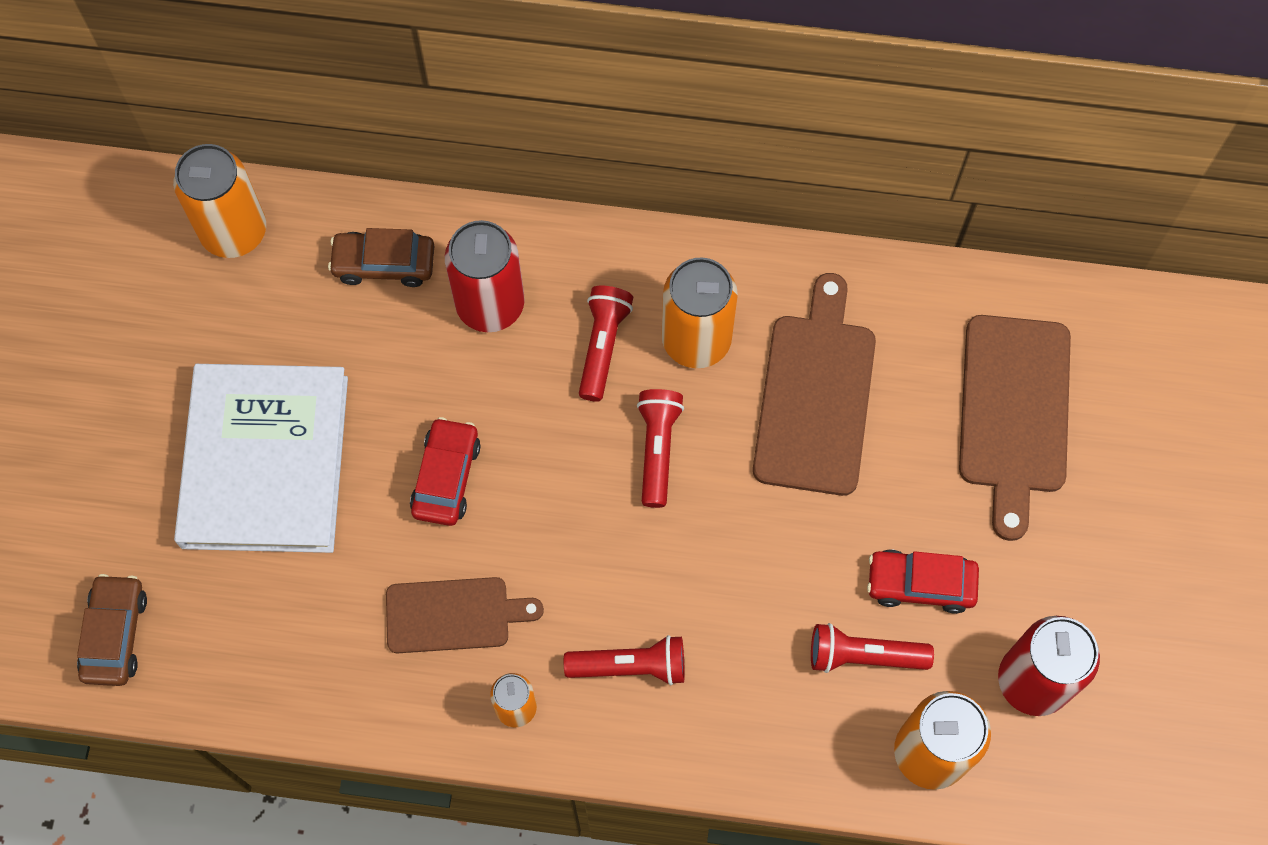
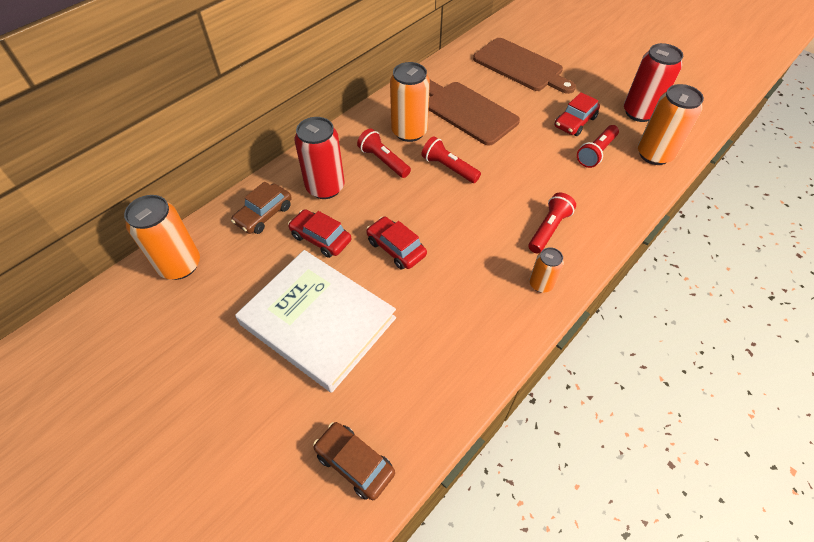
camera: 55 degrees left, 15 degrees down
(395, 368) = (321, 238): none -> red car
(454, 615) = (472, 283): brown cutting board -> none

